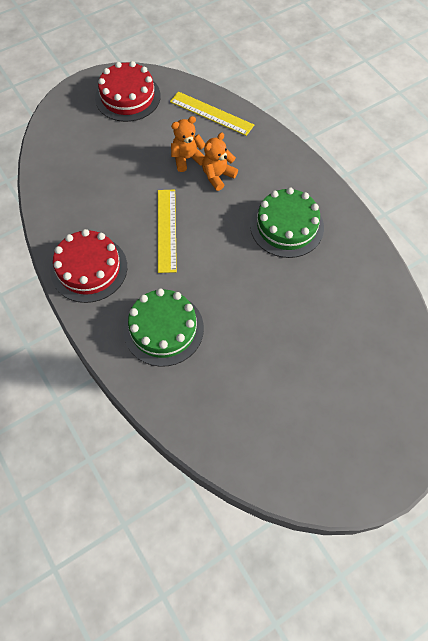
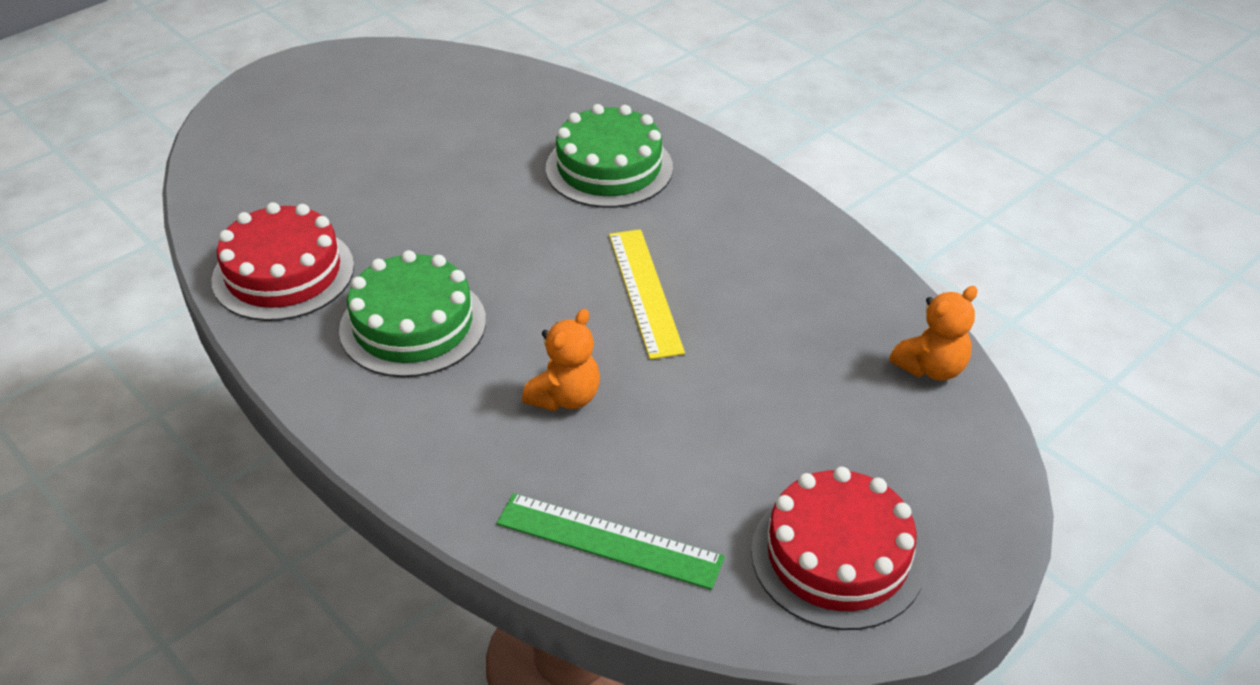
camera: 170 degrees right, 20 degrees down
(89, 268) = (761, 223): red cake -> red cake (283, 273)
(187, 159) = (640, 424): orange teddy bear -> orange teddy bear (931, 368)
(211, 113) = (609, 541): yellow ruler -> green ruler

